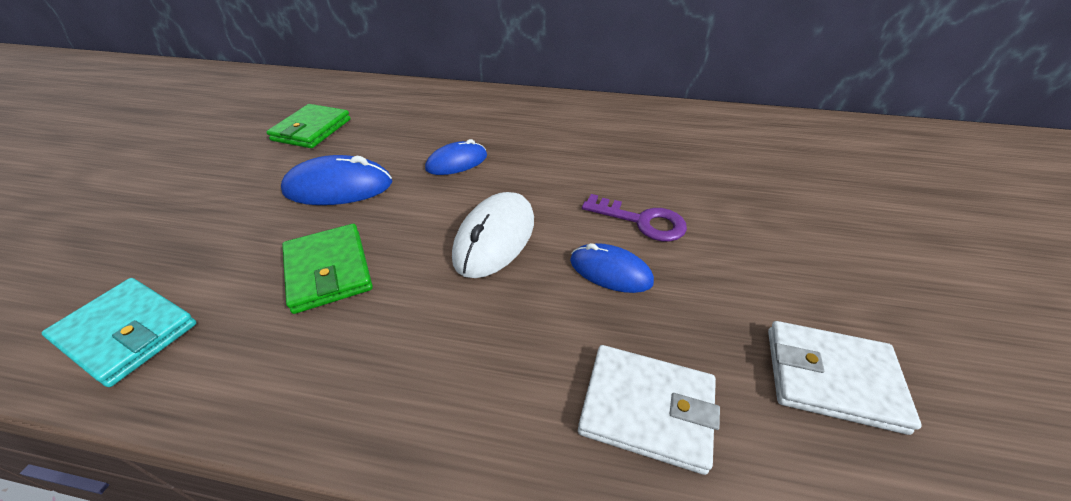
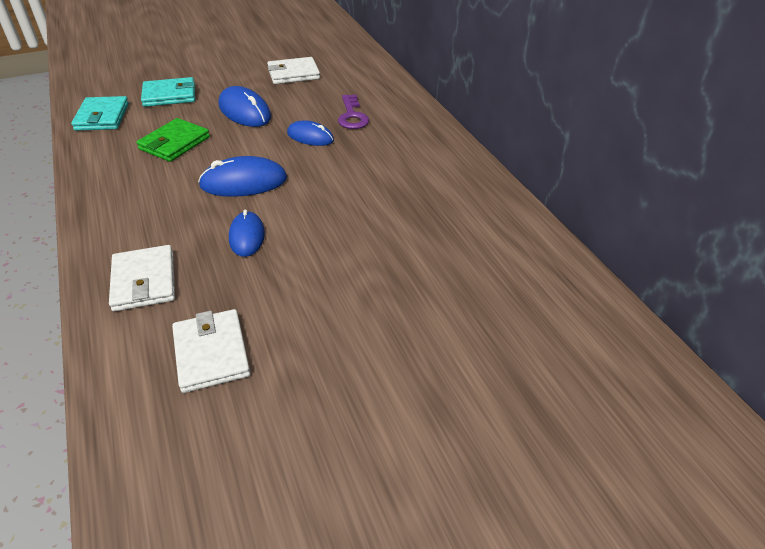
camera: 55 degrees right, 0 degrees up
(192, 237) = (169, 95): none -> turquoise wallet
(312, 130) = (293, 74): green wallet -> white wallet
(495, 238) = (244, 182): white mouse -> blue mouse
(642, 221) = (313, 234): purple key -> purple key (352, 116)

